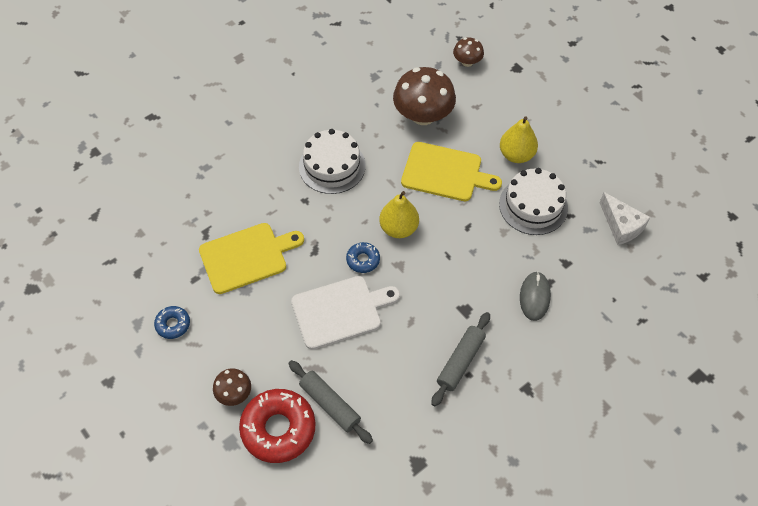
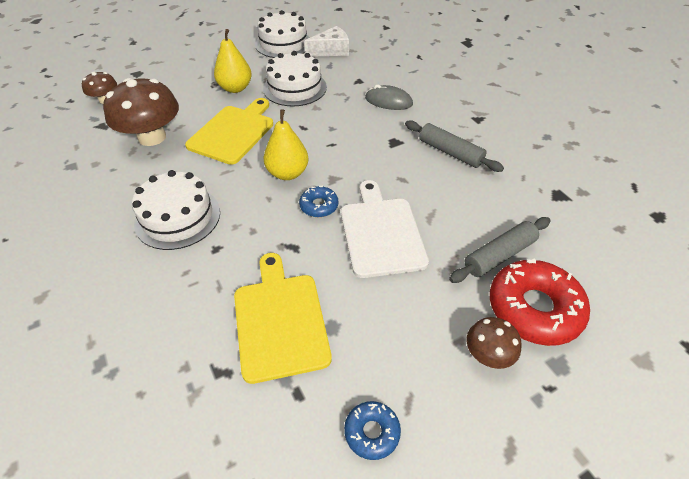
camera: 80 degrees left, 10 degrees down
(619, 175) = (283, 43): none -> white cake

